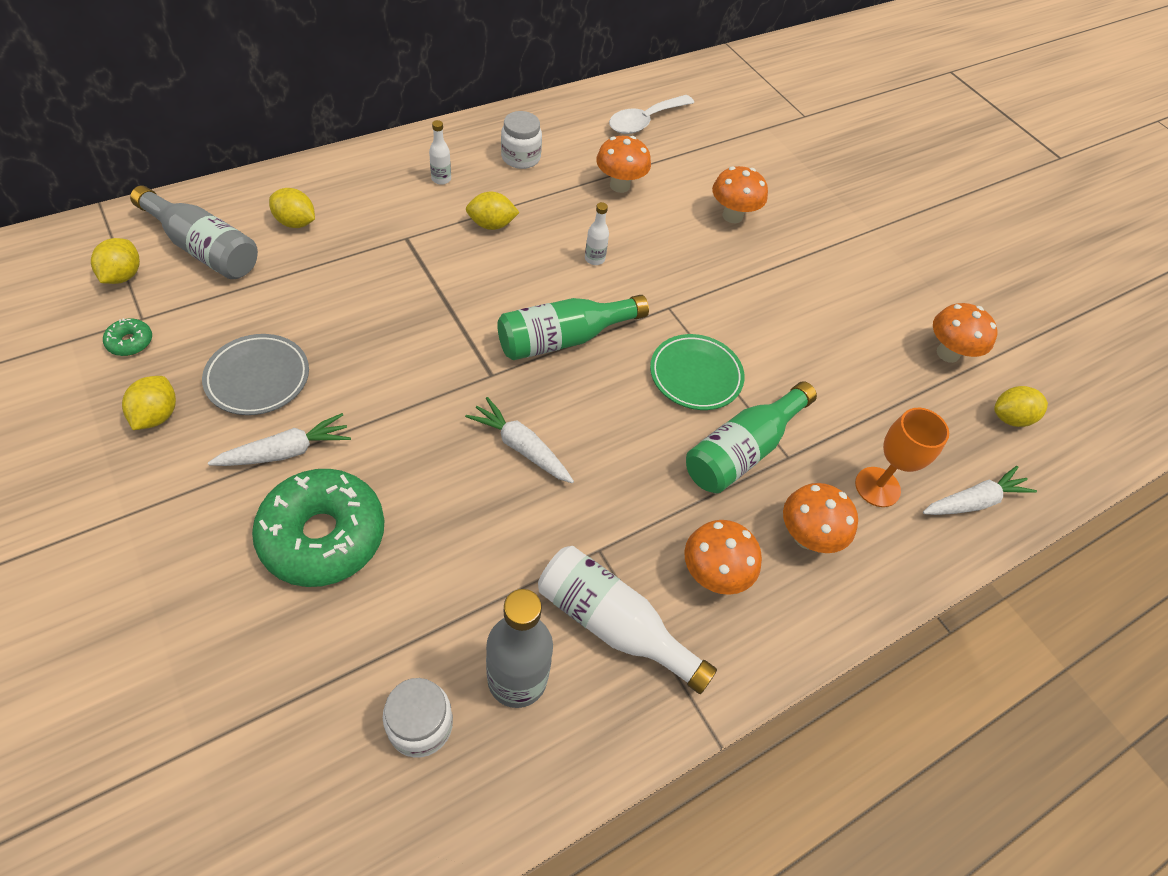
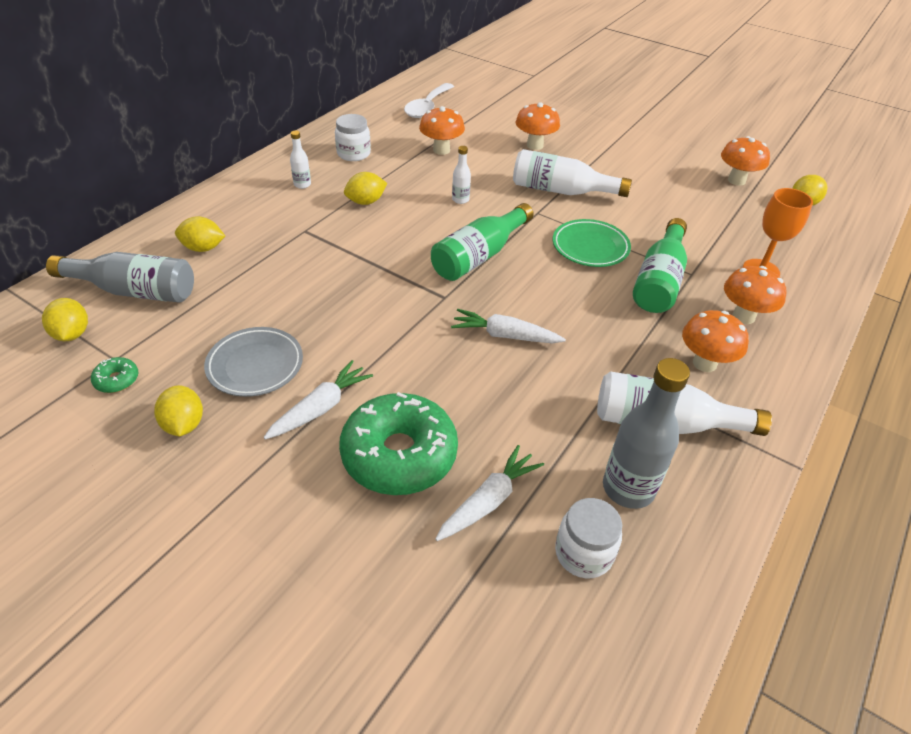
camera: 20 degrees left, 10 degrees down
(718, 289) = (561, 191): none -> white bottle
(973, 501) = (823, 257): white carrot -> white carrot (489, 500)

